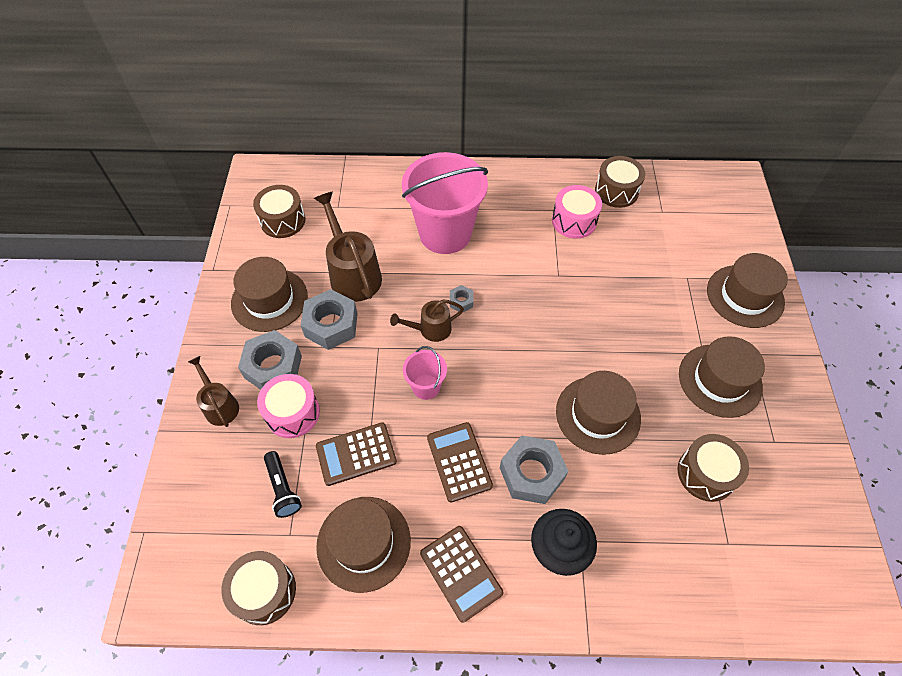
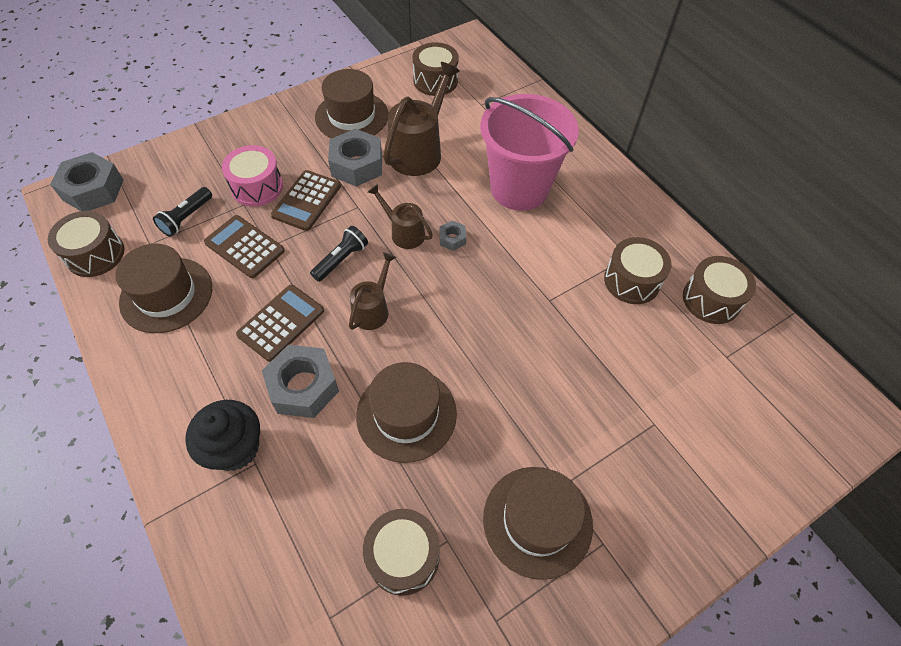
camera: 55 degrees right, 0 degrees up
(220, 405) = (236, 142): brown watering can -> brown watering can (373, 309)
(273, 367) = (291, 153): grey nut -> grey nut (93, 190)
(426, 387) = (341, 260): pink bucket -> black flashlight
(461, 572) = (173, 378): brown calculator -> brown calculator (307, 201)
(574, 221) = (632, 280): pink drum -> brown drum
(745, 296) = (683, 500): brown hat -> none

